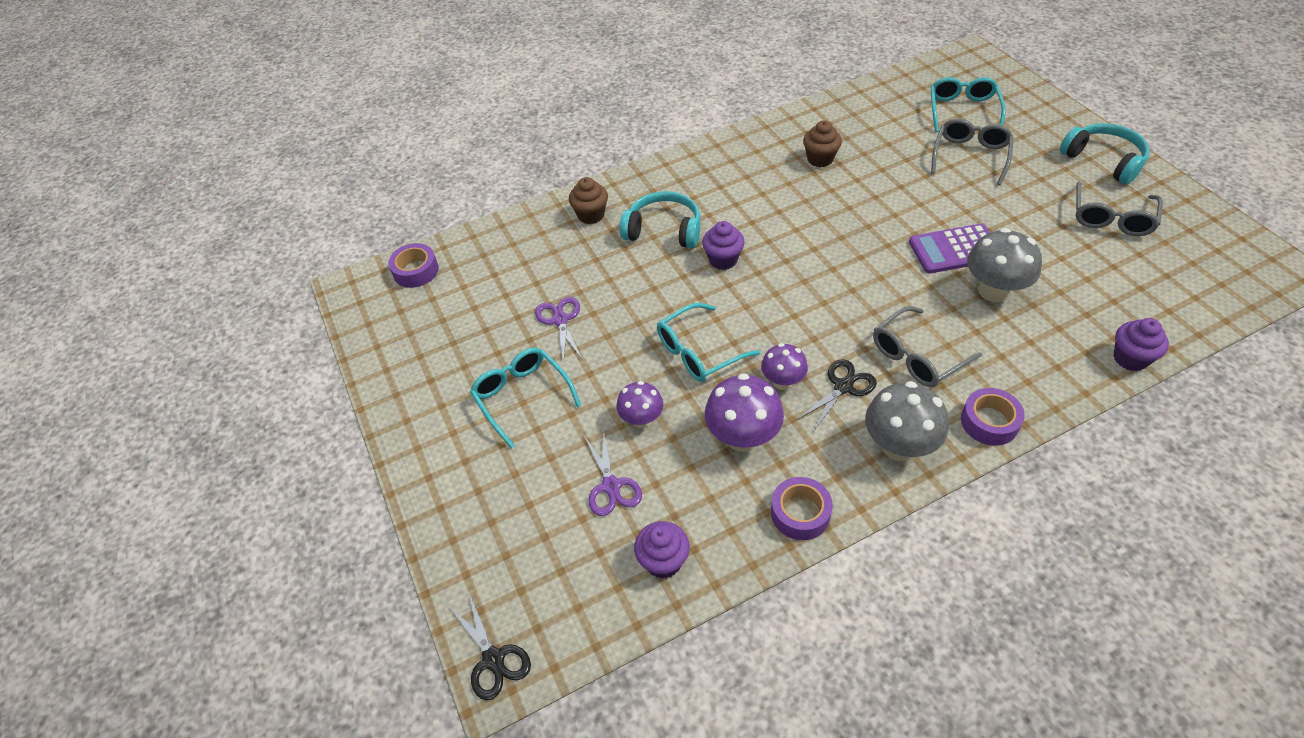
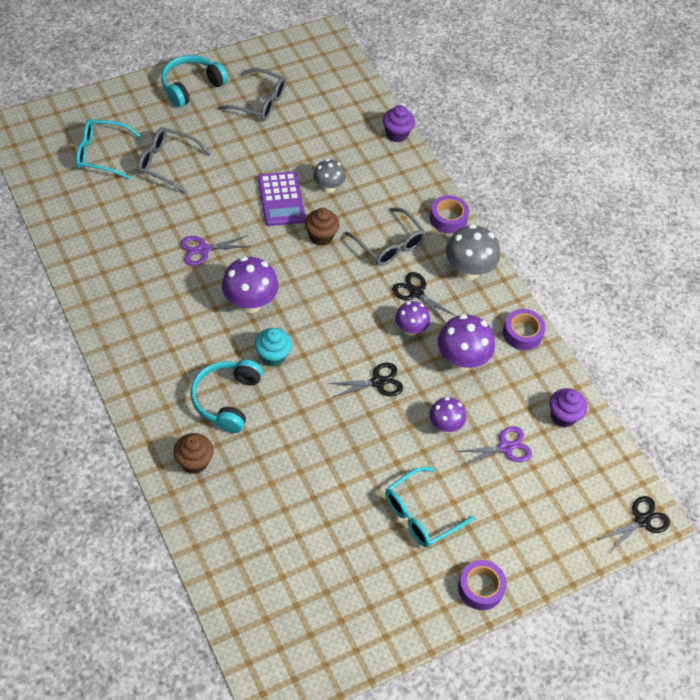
camera: 100 degrees left, 5 degrees up
(416, 271) = (255, 626): purple tape -> purple tape (480, 588)
(560, 320) = (334, 486): purple scissors -> purple scissors (203, 250)
(698, 352) = (378, 382): turquoise glasses -> black scissors
(723, 260) = (272, 356): purple cupcake -> turquoise cupcake
(791, 236) = (250, 303): none -> purple mushroom
(820, 159) = (147, 267): brown cupcake -> brown cupcake (321, 236)
(993, 291) = (328, 187): grey mushroom -> grey mushroom, size x0.62

